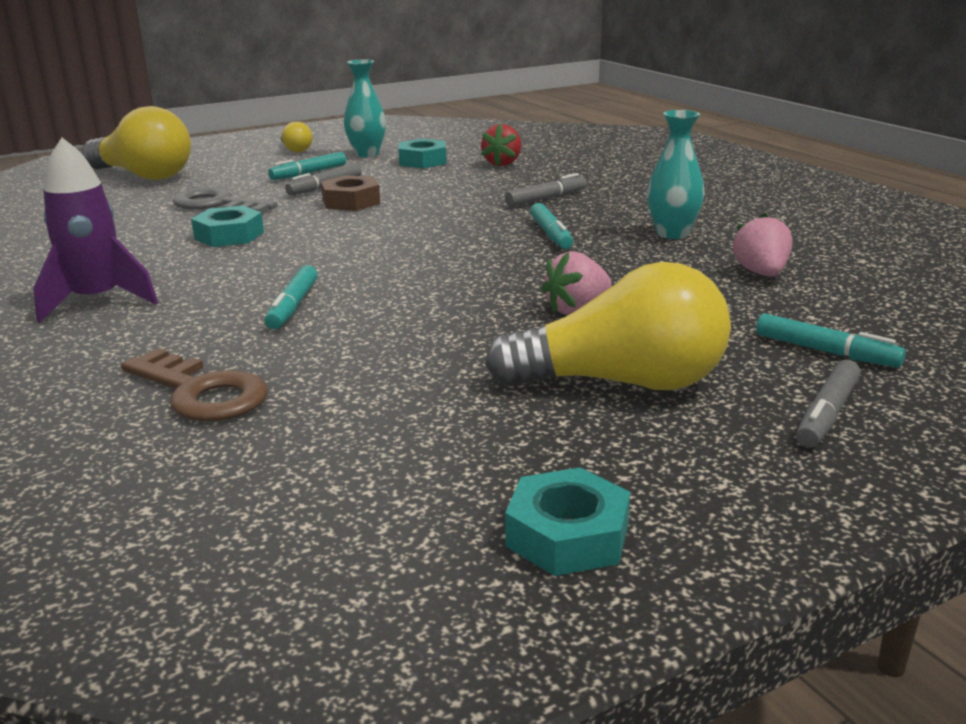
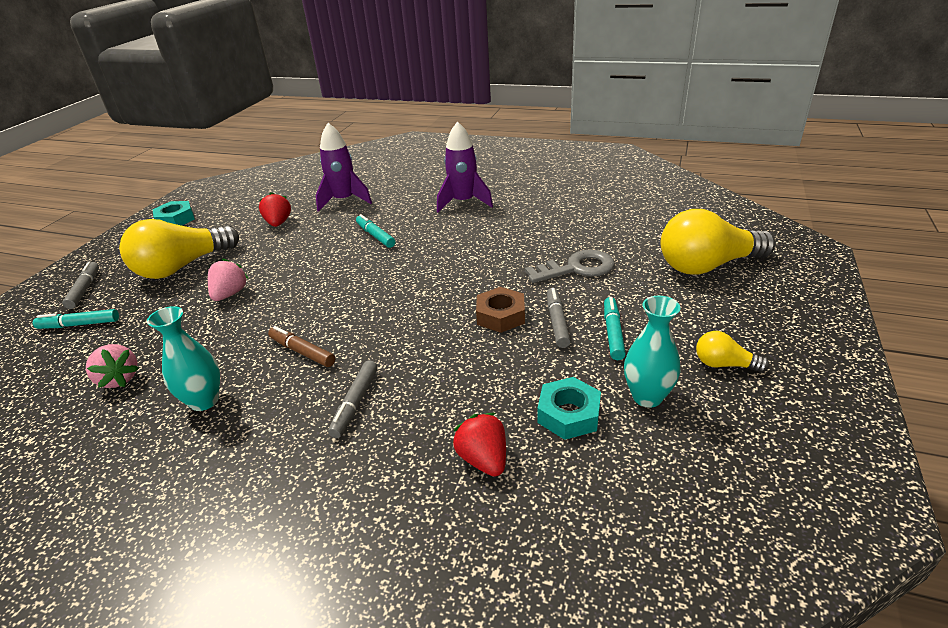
camera: 140 degrees right, 10 degrees up
(202, 392) = (344, 200): brown key -> purple rocket
(229, 235) = (502, 252): turquoise nut -> none
(376, 398) = (278, 223): none -> red strawberry
(550, 234) = (302, 352): turquoise marker -> brown marker

